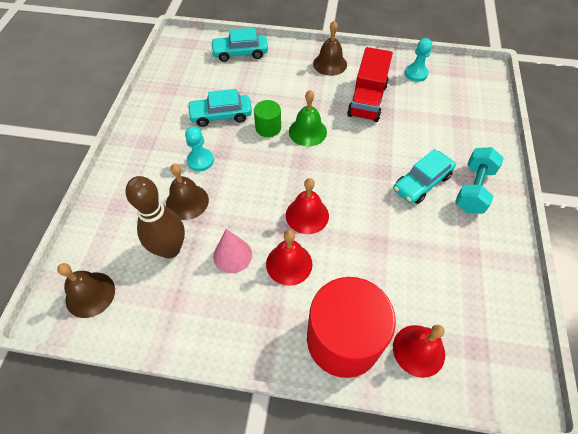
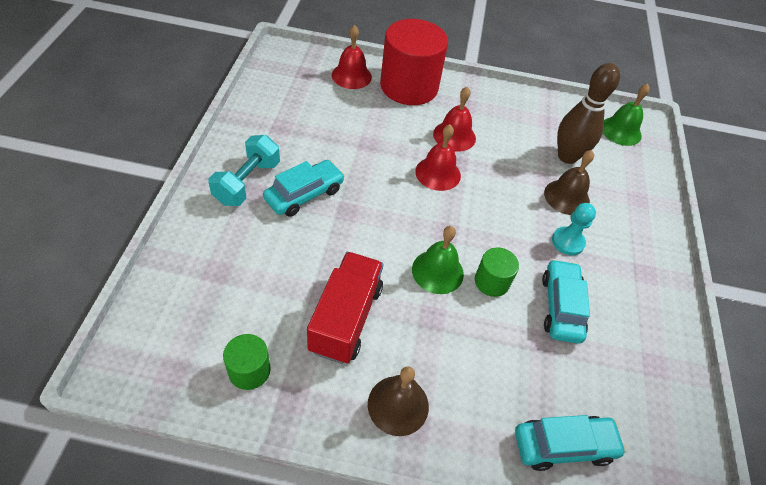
camera: 175 degrees right, 5 degrees down
(90, 294) = (621, 131): brown bell -> green bell
(221, 115) = (561, 307): turquoise car -> turquoise car turned 75 degrees counterclockwise
(232, 255) = (507, 147): pink cone -> none
(416, 73) = (249, 370): turquoise pawn -> green cylinder

